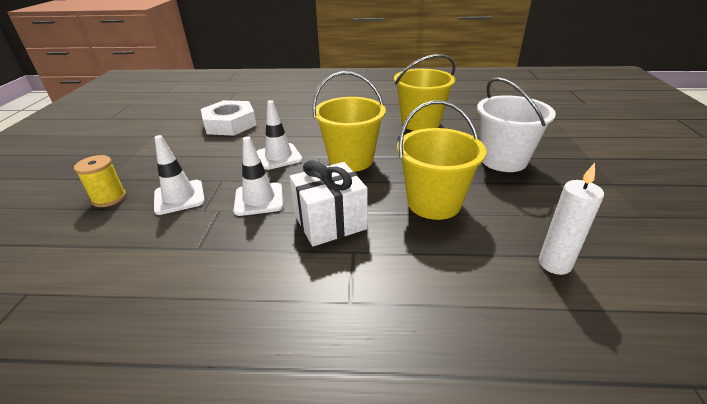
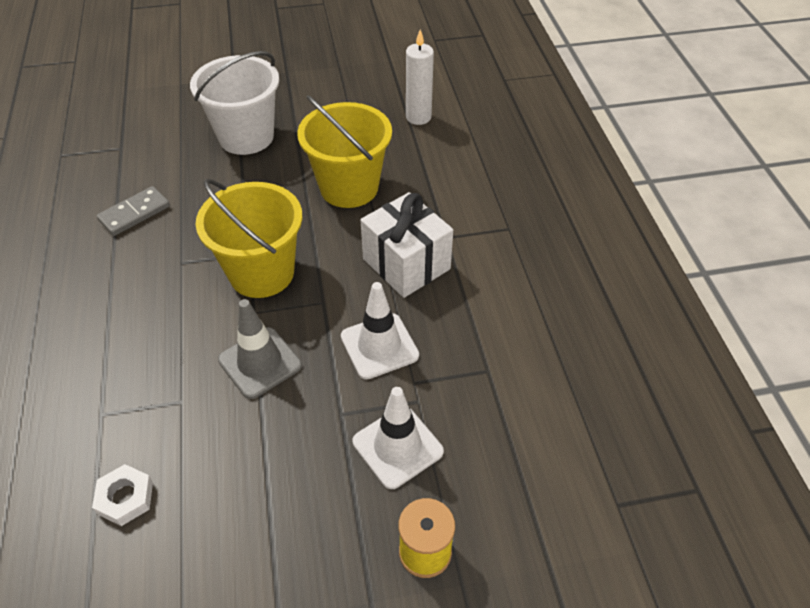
camera: 105 degrees left, 15 degrees up
(230, 124) = (125, 498): white nut -> white nut, size x0.48
(279, 156) = (260, 363): white traffic cone -> grey traffic cone
(420, 123) = (134, 213): yellow bucket -> grey domino

